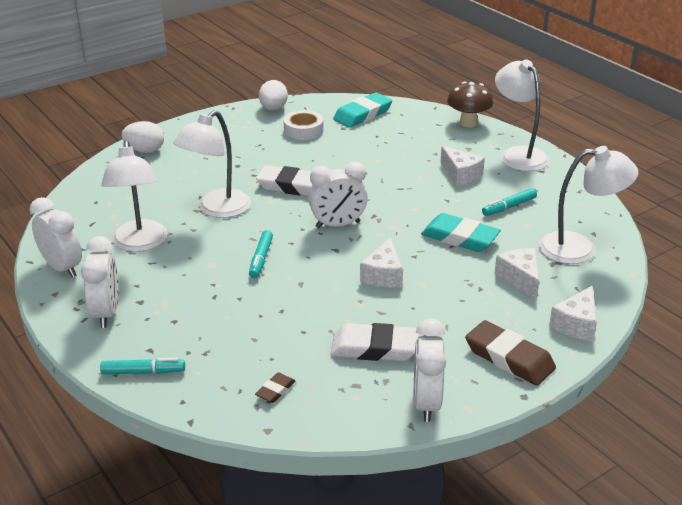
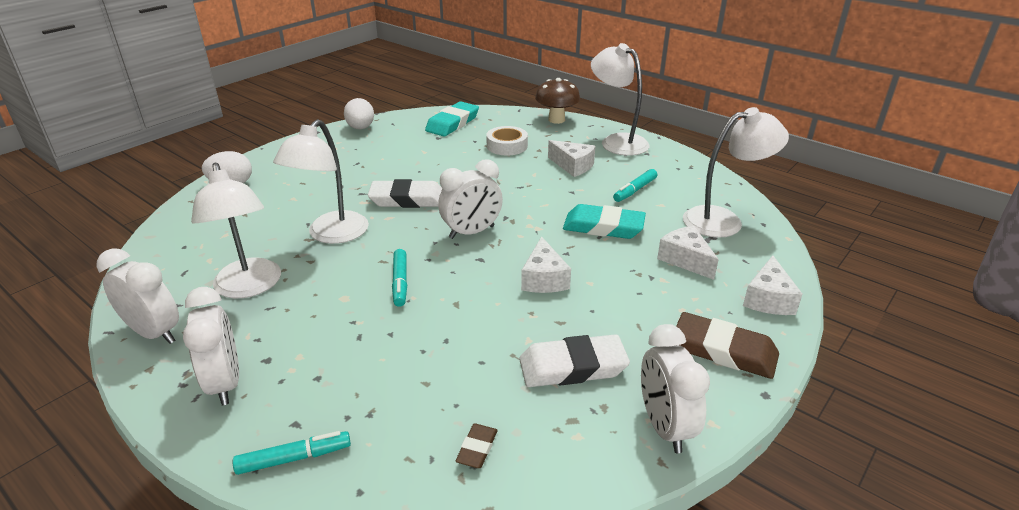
camera: 15 degrees left, 0 degrees up
(303, 130) = (399, 144): white tape -> white tape (507, 146)

